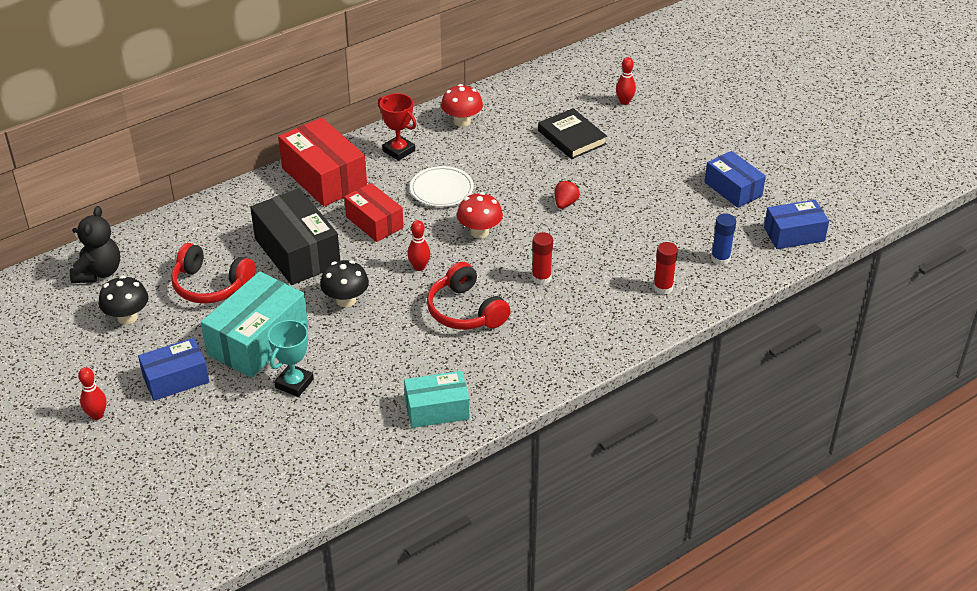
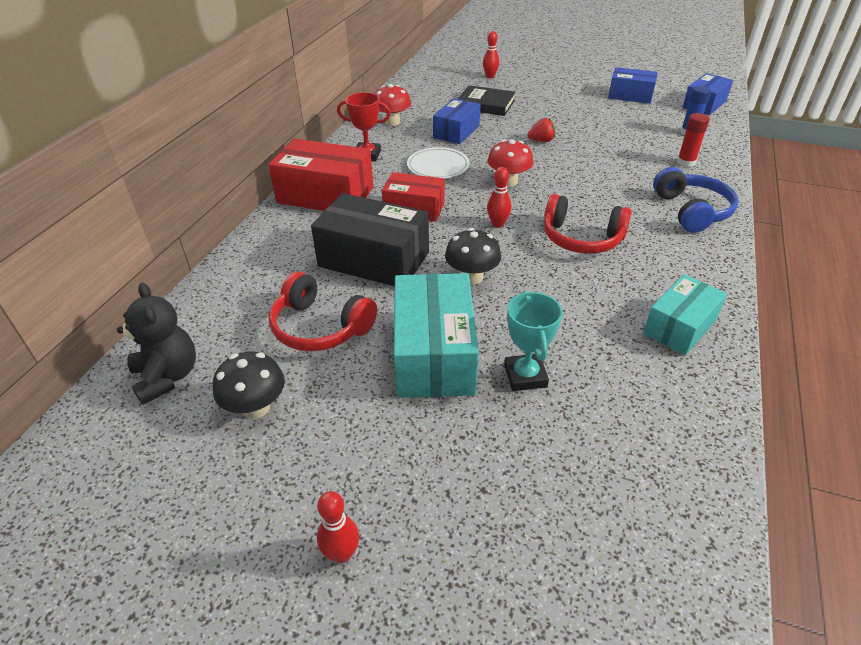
camera: 35 degrees left, 0 degrees up
(176, 379) = (393, 445): blue box -> blue box (456, 132)
(211, 285) = (320, 327): red headphones -> red headphones turned 45 degrees clockwise
(541, 278) = (599, 191): red glue stick -> none
(565, 203) = (541, 141): red strawberry -> red strawberry turned 90 degrees clockwise
(590, 333) = (691, 211): none -> blue headphones

